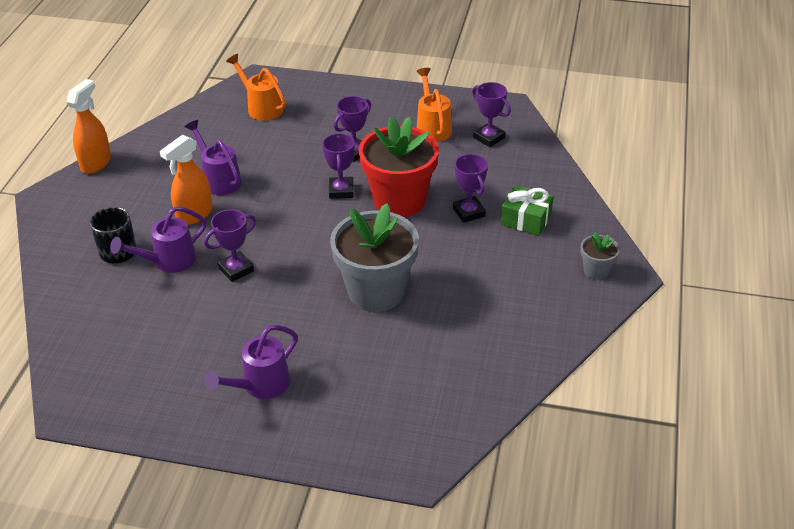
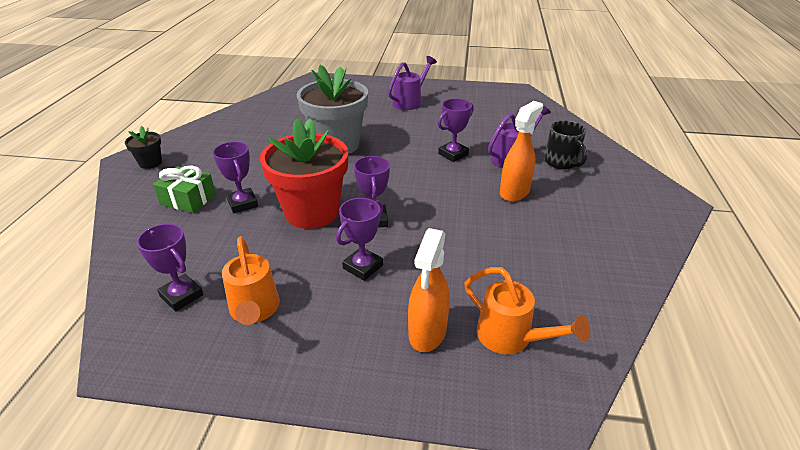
camera: 175 degrees right, 5 degrees down
(96, 163) = (665, 240): orange spray bottle -> orange spray bottle (427, 333)
(219, 179) = (511, 227): purple watering can -> none
(596, 271) = (150, 163): grey flower pot -> black flower pot

